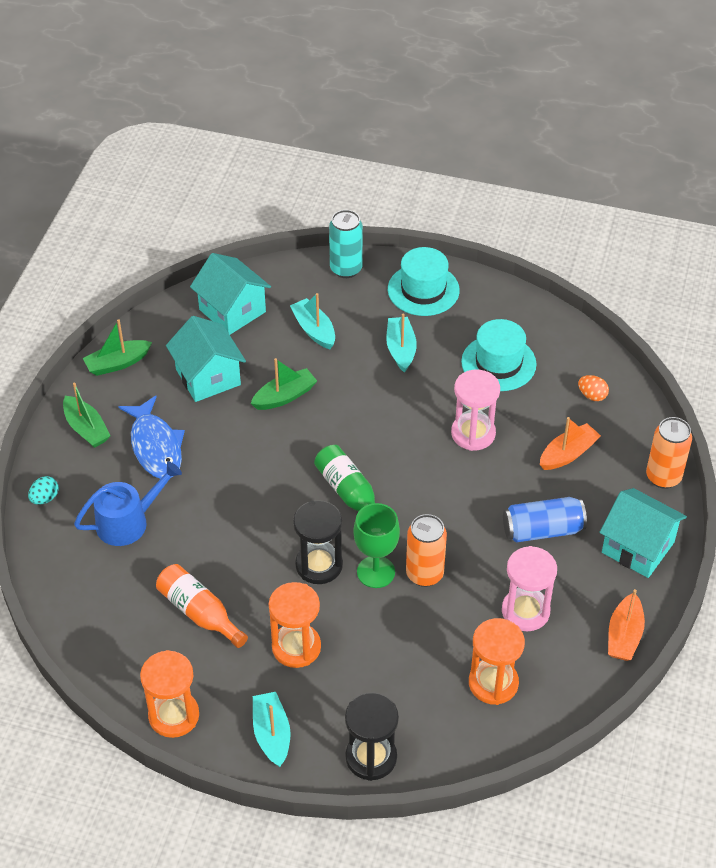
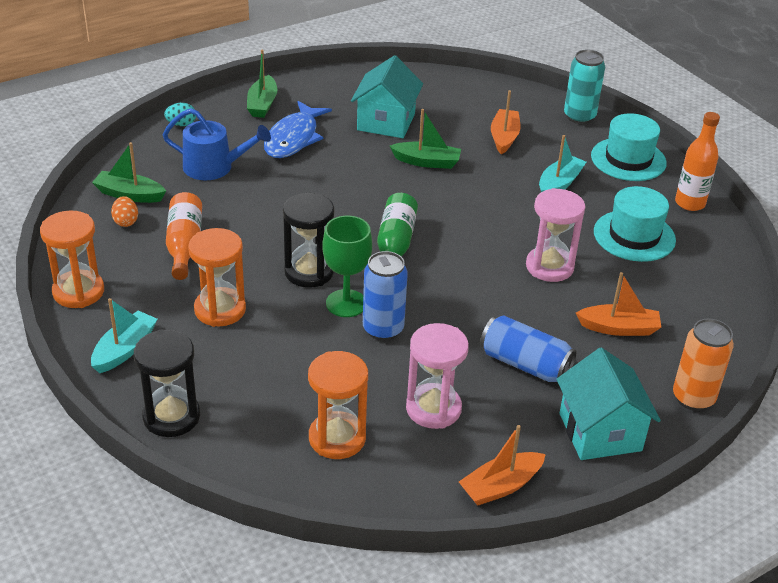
camera: 40 degrees right, 10 degrees down
(117, 363) = (334, 83): green boat -> green boat (129, 194)
(232, 311) = (456, 96): turquoise house -> none
(314, 330) = (504, 137): turquoise boat -> orange boat
(424, 574) = (383, 329): orange can -> blue can
(504, 304) = (690, 203): none -> orange bottle
(592, 395) = (695, 303): orange egg -> orange egg (126, 221)

